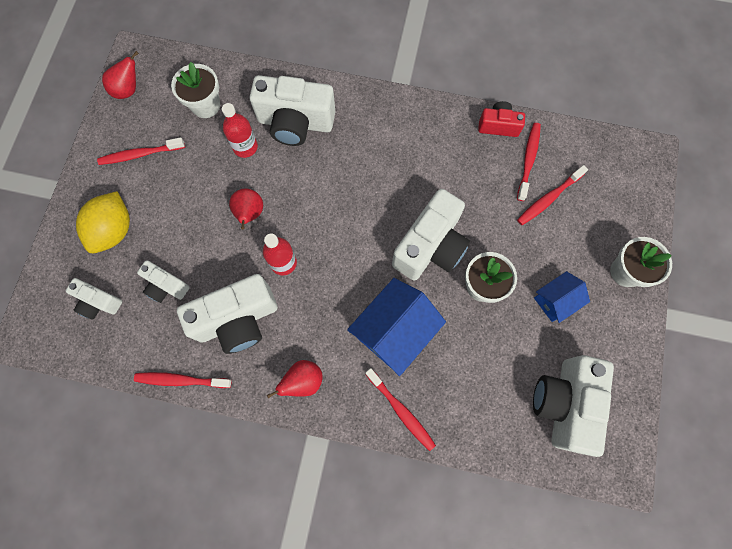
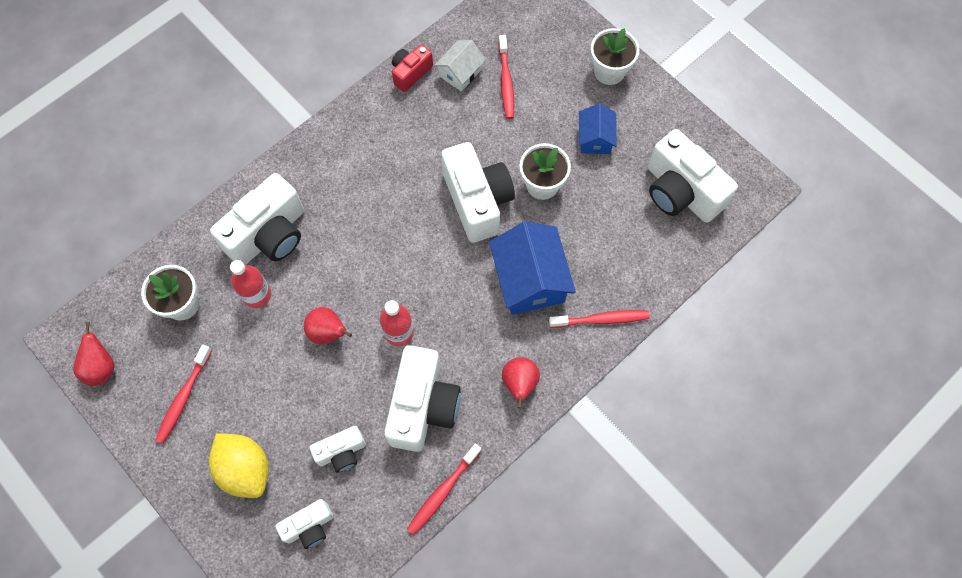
camera: 55 degrees left, 5 degrees down
(528, 160) = (460, 73): red toothbrush -> white house

